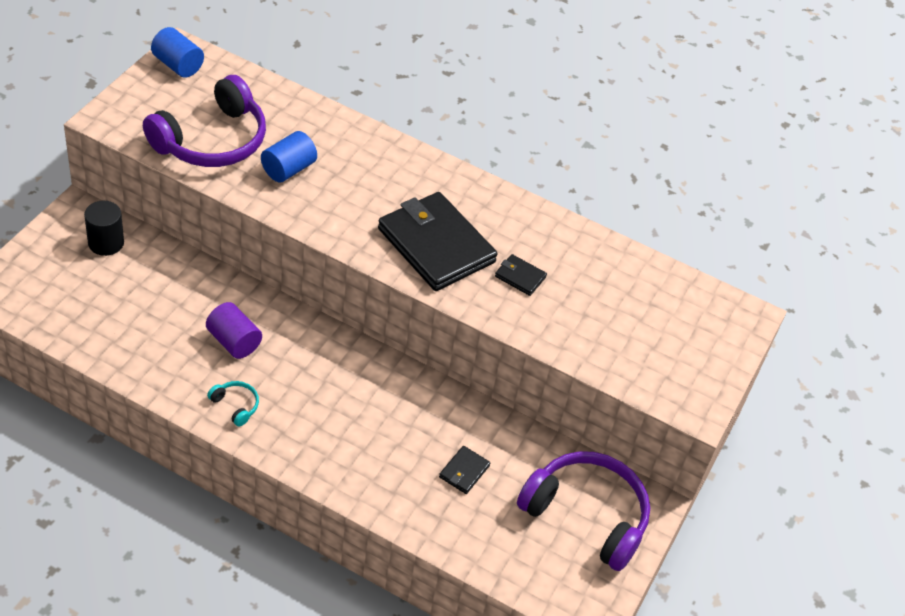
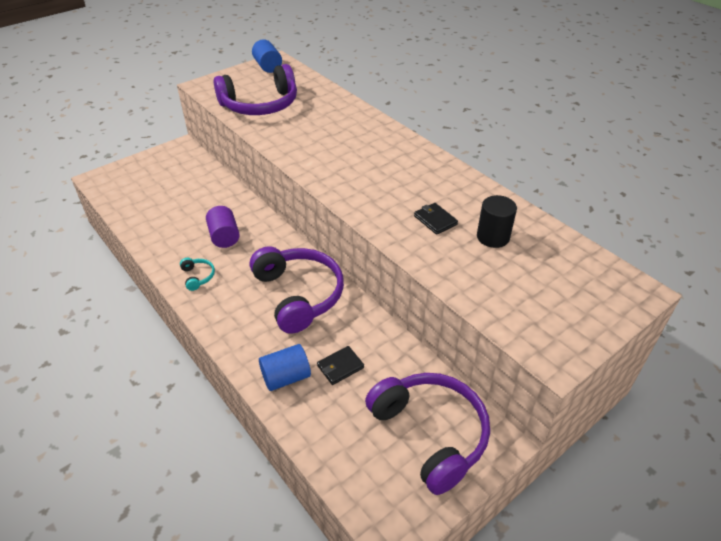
camera: 30 degrees right, 5 degrees down
(106, 243) = (184, 166): black cylinder -> black cylinder (493, 237)
(288, 169) = (300, 127): blue cylinder -> blue cylinder (286, 377)
(372, 398) = (299, 295): none -> purple headphones
(436, 245) = (378, 187): black wallet -> none

